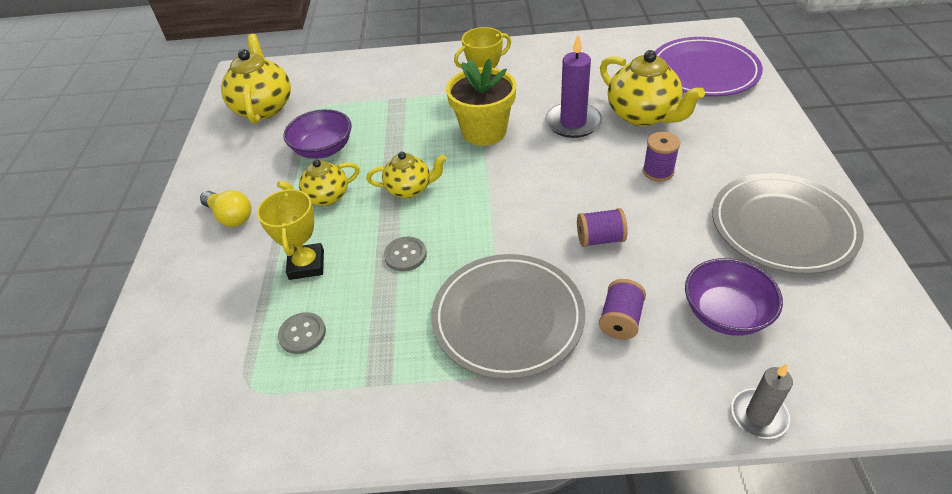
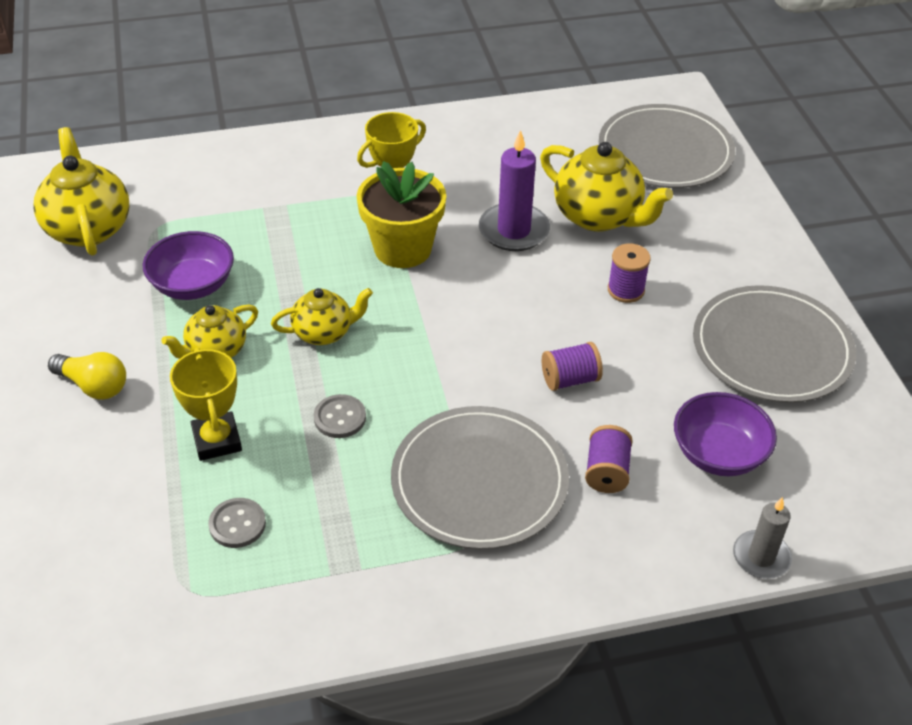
camera: 15 degrees left, 0 degrees up
(703, 71) = (665, 152): purple plate -> grey plate

